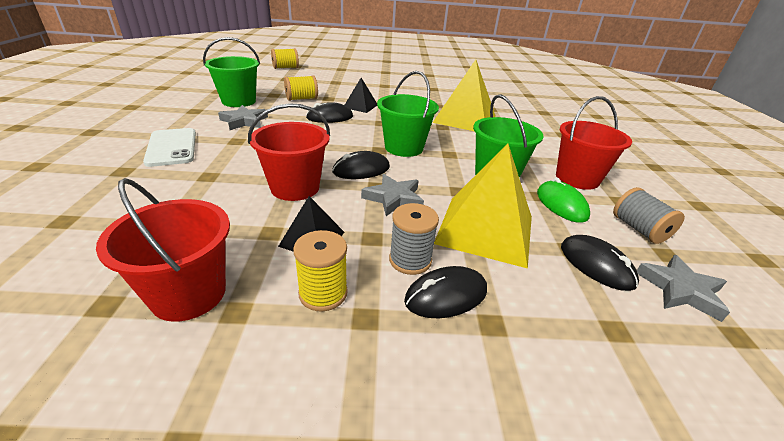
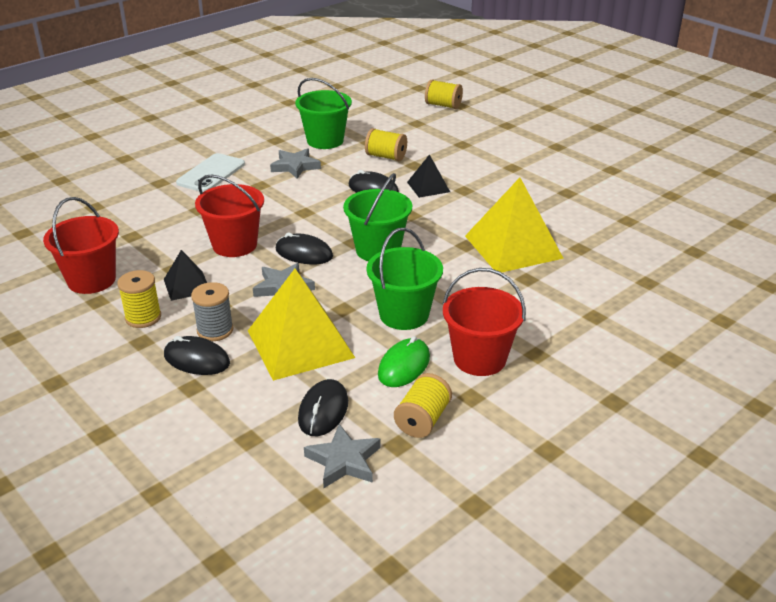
camera: 50 degrees right, 0 degrees up
(639, 229) = (422, 420): grey spool -> yellow spool

